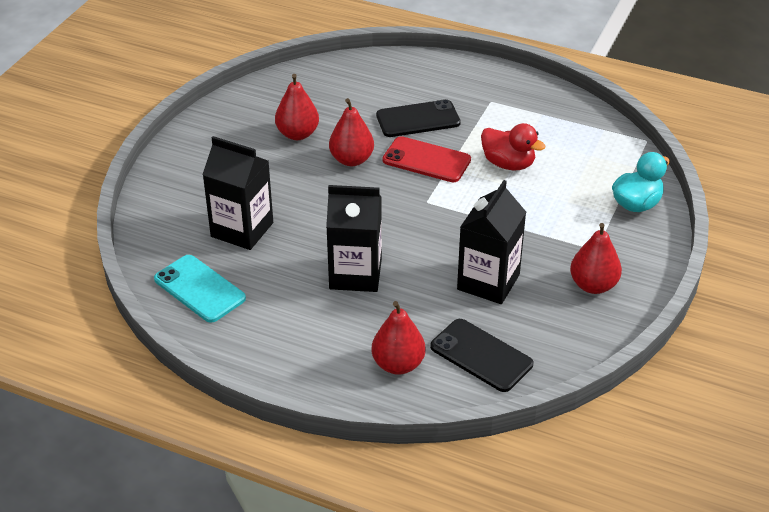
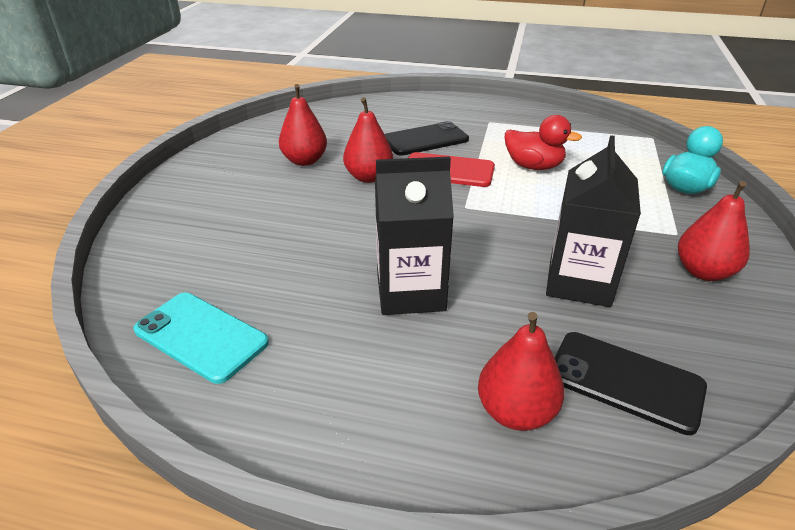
camera: 10 degrees left, 5 degrees down
(242, 230) = (254, 257): black carton -> none

